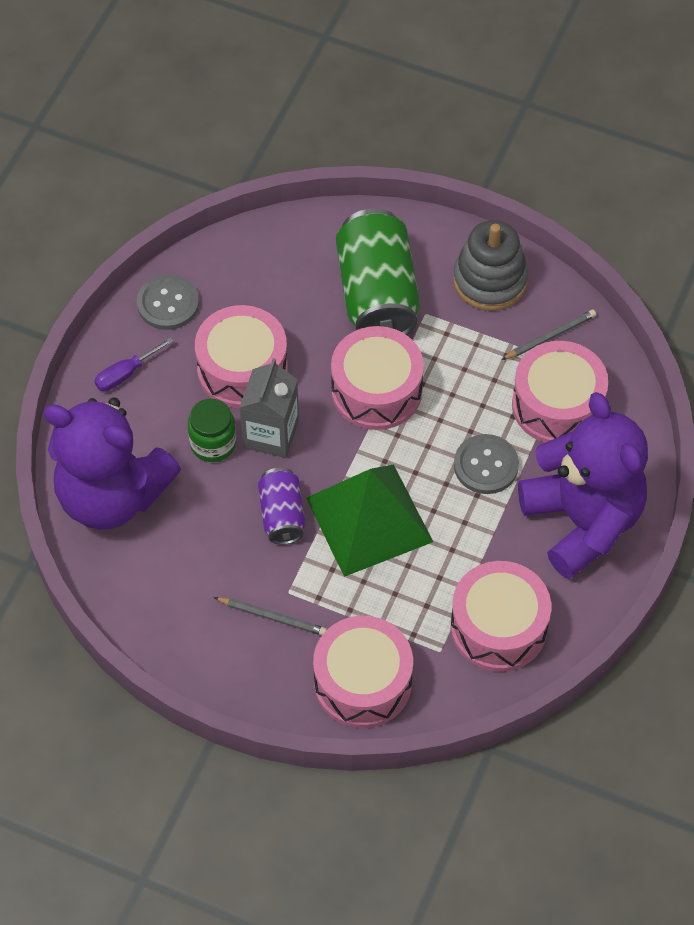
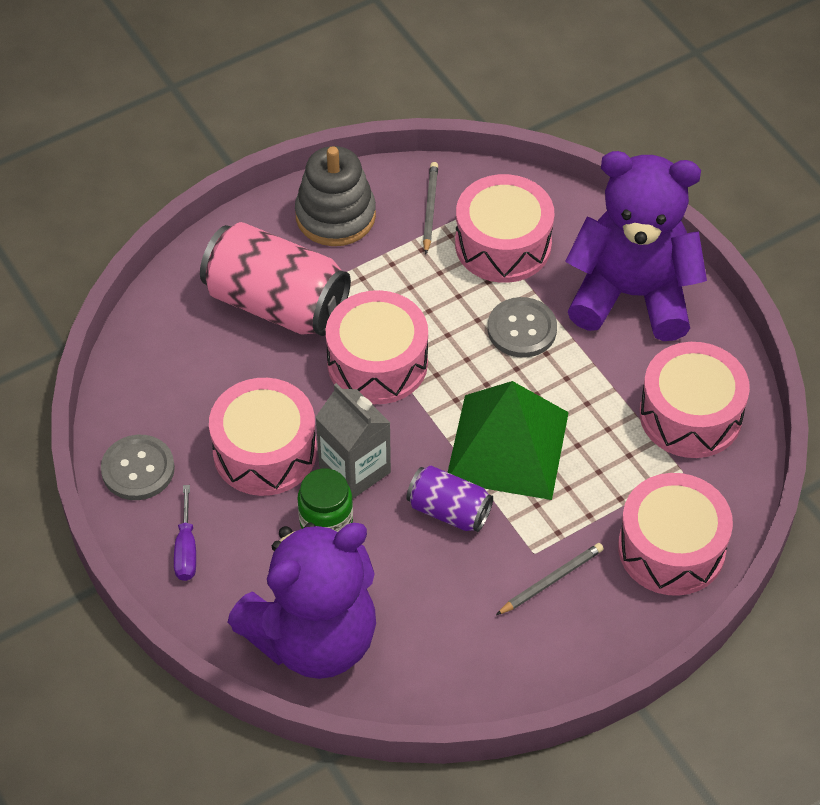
camera: 55 degrees left, 5 degrees down
(377, 295) = (277, 303): green can -> pink can

